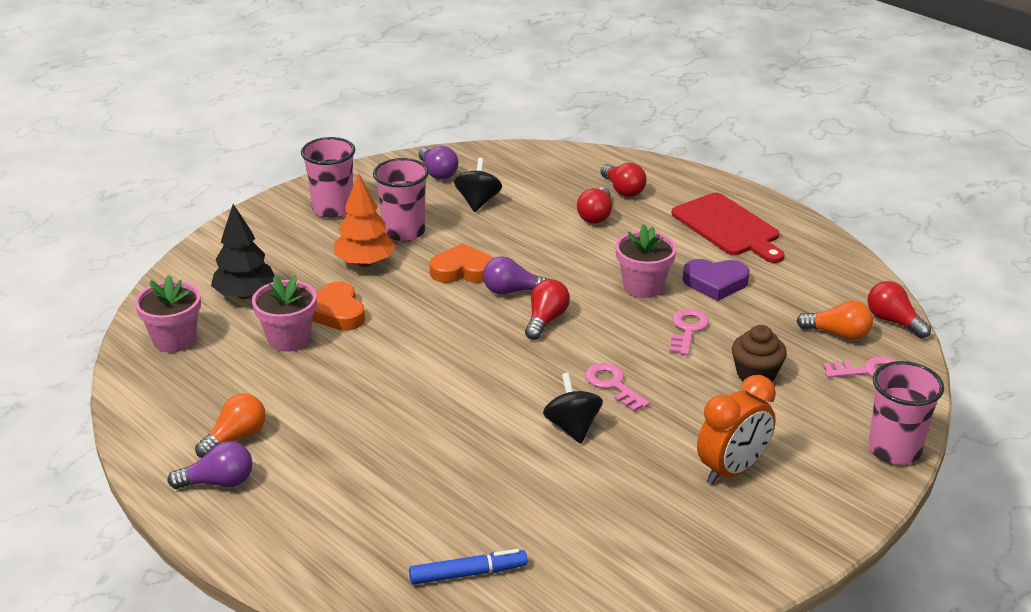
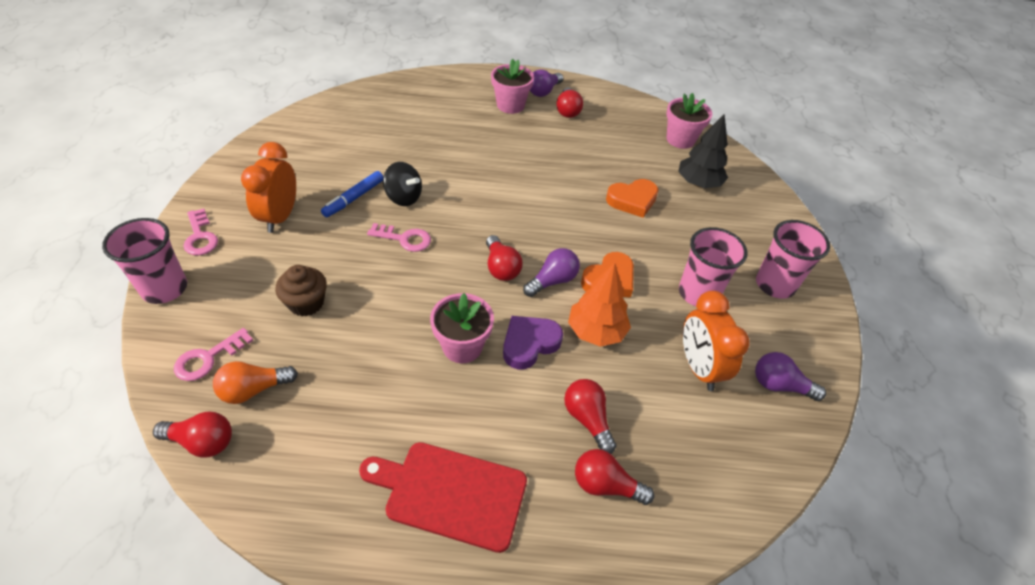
camera: 135 degrees right, 15 degrees up
(236, 438) = (567, 111): orange light bulb -> red light bulb
(289, 339) = (629, 170): pink flower pot -> pink flower pot (510, 105)
(337, 312) = (632, 200): orange heart -> orange heart turned 135 degrees clockwise
(365, 262) = (677, 247): orange tree -> orange tree (596, 331)
(468, 573) = (384, 106): blue marker -> blue marker (354, 198)
(478, 202) = (699, 367): black spinning top -> orange clock
(687, 330) = (389, 318): pink key -> pink key (200, 237)
(715, 283) = (404, 391): purple heart -> purple heart (529, 344)

